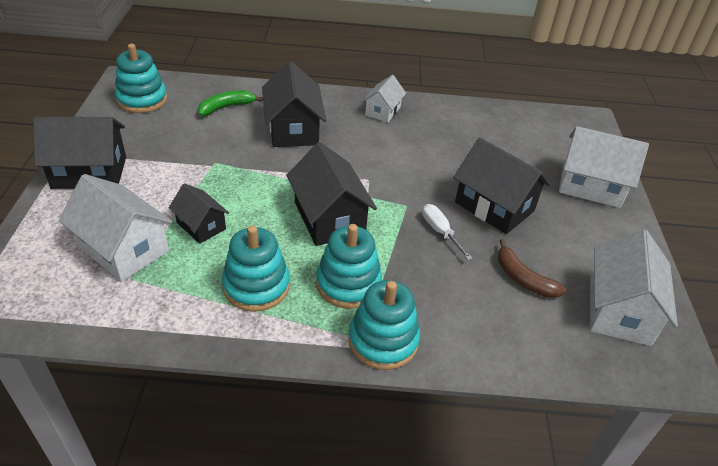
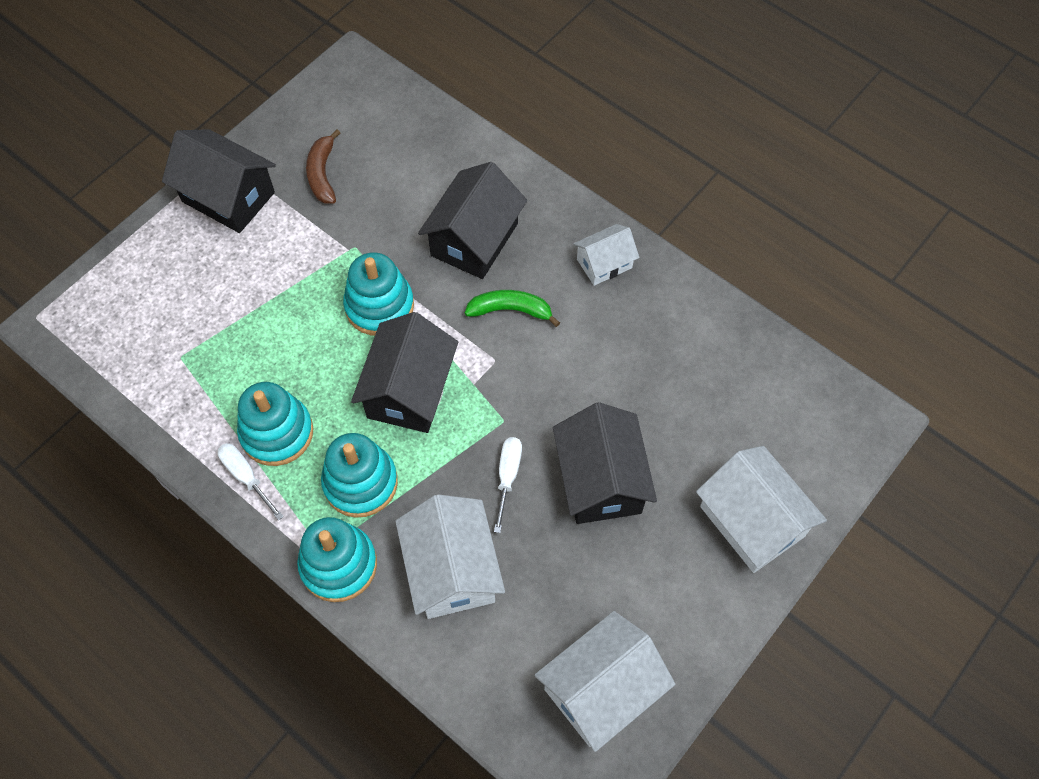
camera: 40 degrees right, 20 degrees up
(124, 248) = (196, 317): white house -> white house (452, 569)
(142, 100) = (347, 108): turquoise stacking toy -> turquoise stacking toy (379, 306)
(201, 226) = (281, 328): black house -> none
(226, 107) = (427, 165): green banana -> green banana (511, 310)
(258, 325) = (246, 477): none -> white screwdriver
(523, 278) = (538, 587): brown banana -> brown banana (322, 174)

